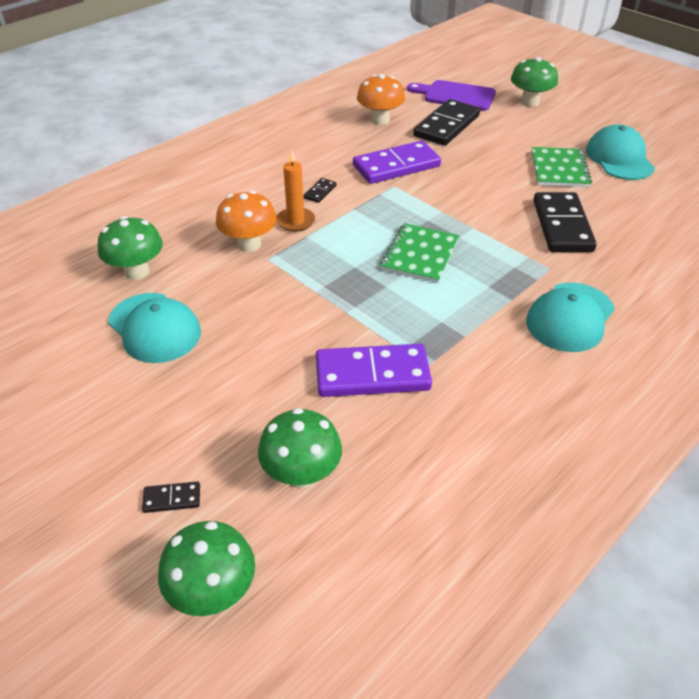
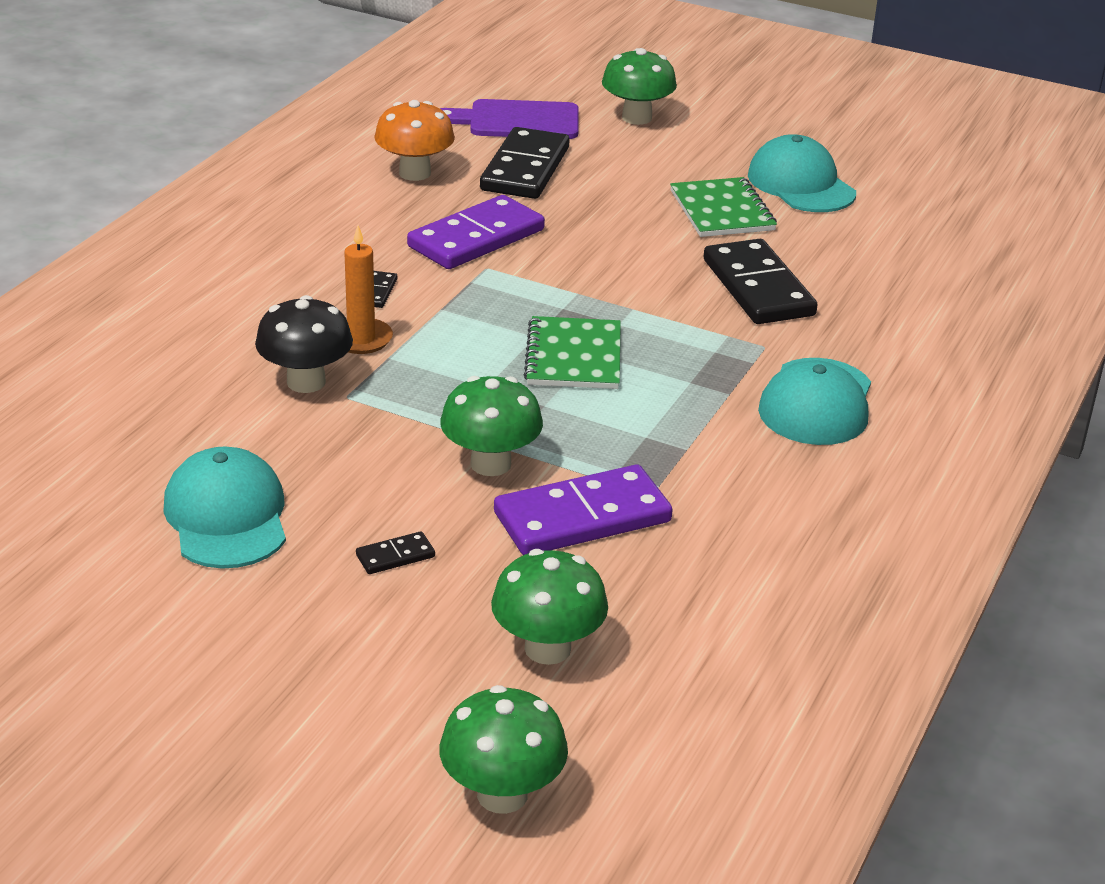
camera: 20 degrees left, 10 degrees down
(137, 271) = (148, 447): green mushroom -> green mushroom (490, 464)
(154, 328) = (227, 516): turquoise cap -> turquoise cap turned 135 degrees counterclockwise
(172, 498) = (385, 711): black domino -> black domino (395, 556)
(249, 244) = (306, 382): orange mushroom -> black mushroom

